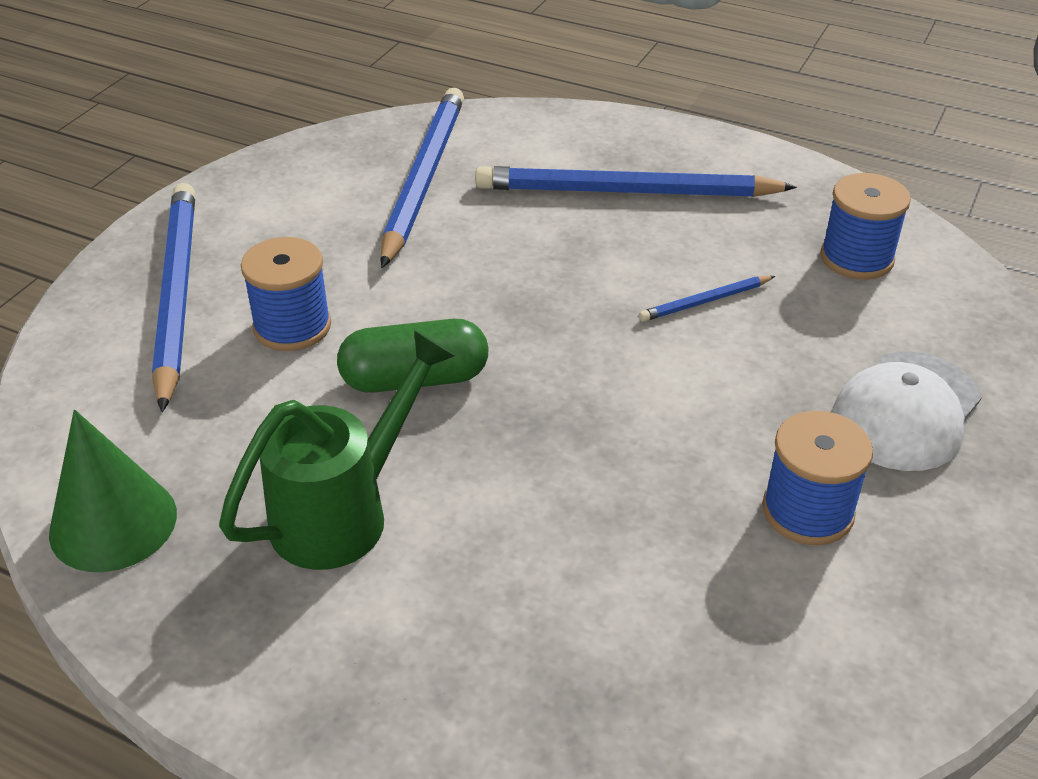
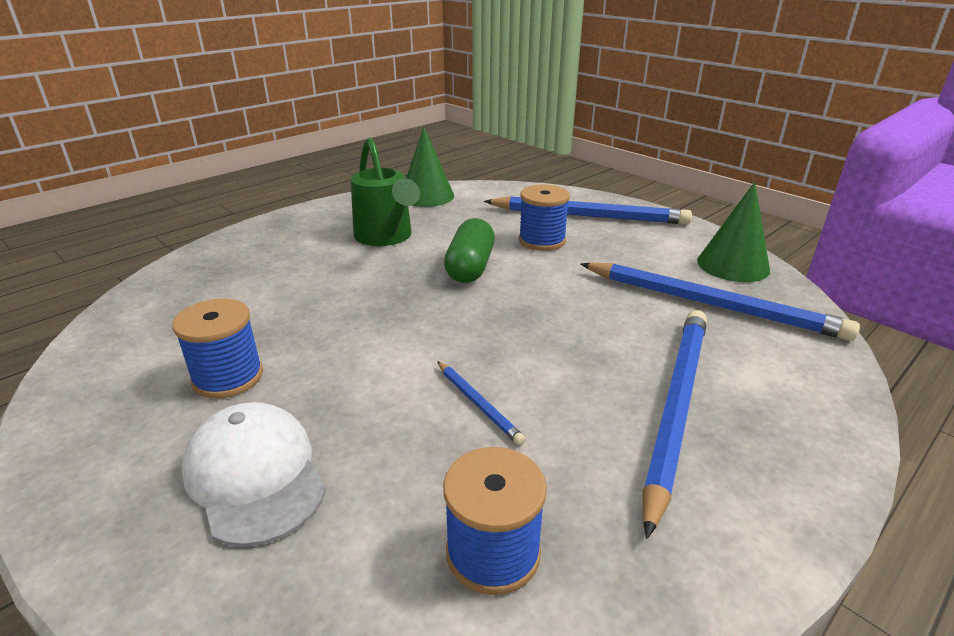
camera: 110 degrees right, 10 degrees down
(313, 165) = (733, 265): none -> green cone
(705, 301) = (478, 403): blue pencil -> blue pencil turned 150 degrees clockwise

